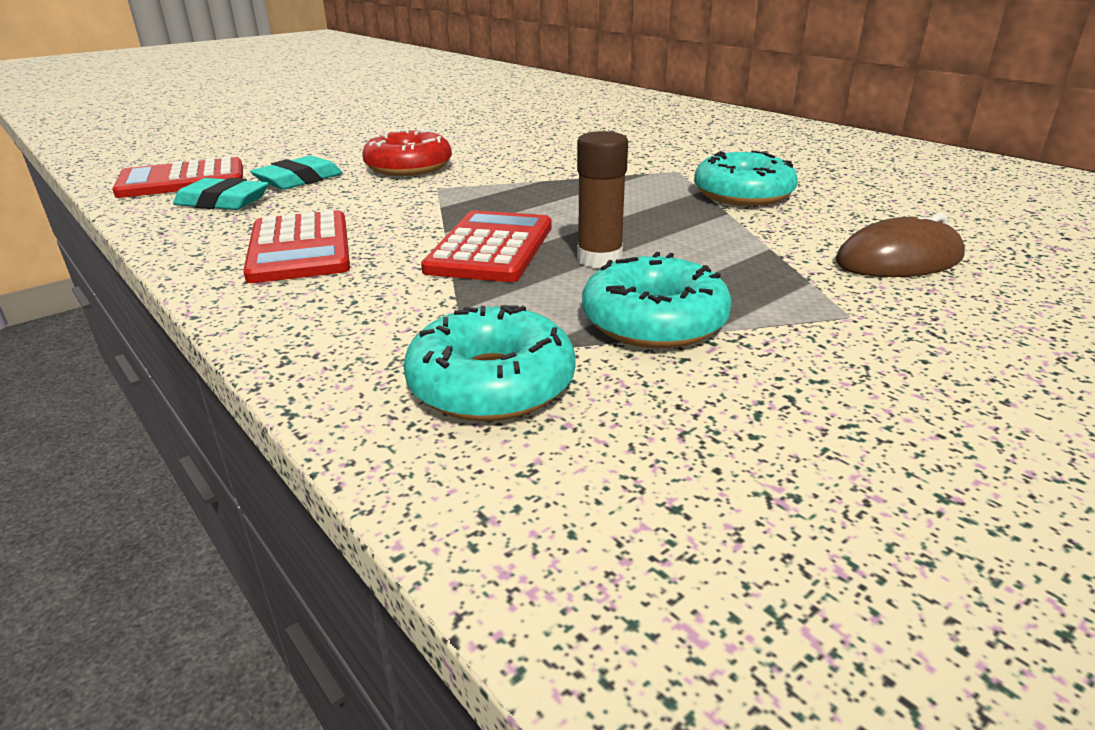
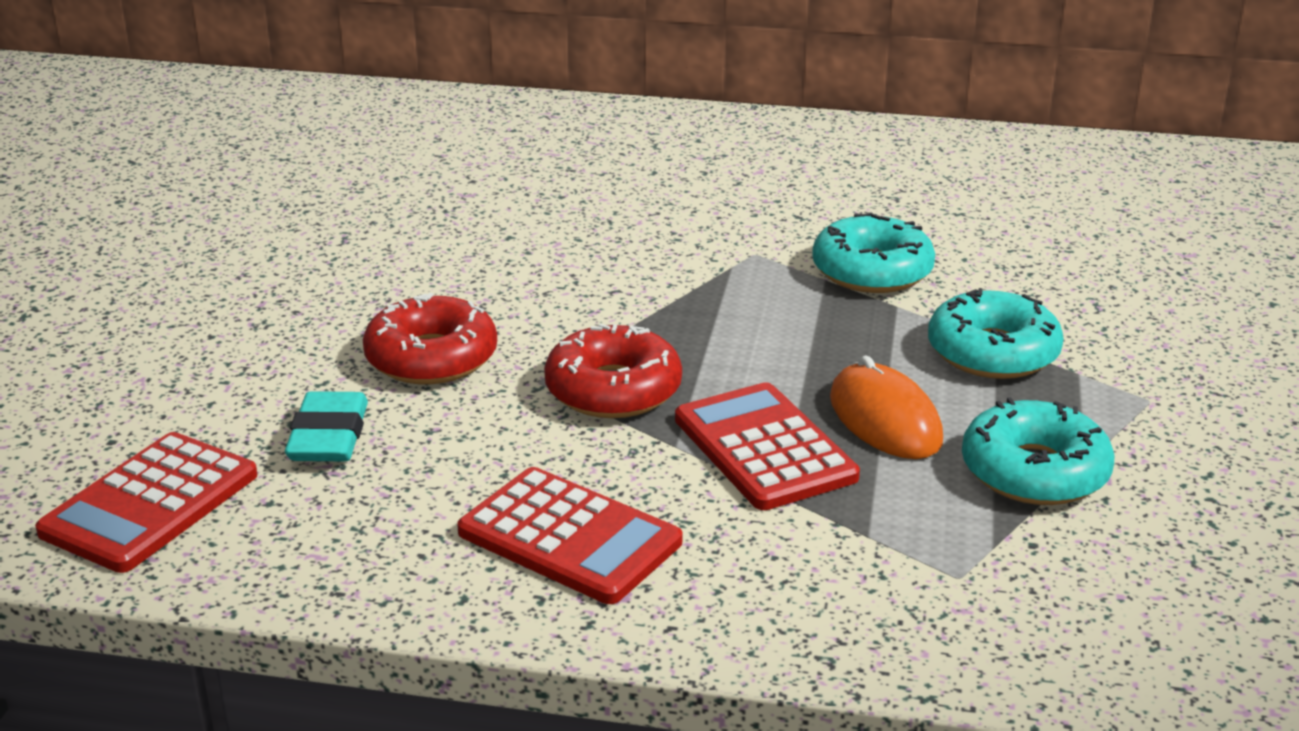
camera: 40 degrees left, 0 degrees up
(223, 202) = (309, 514): turquoise eraser -> none
(466, 201) = (613, 390): none -> red donut
(491, 384) = (1021, 592): turquoise donut -> turquoise donut (992, 352)
(599, 259) = (885, 419): brown glue stick -> orange mouse
(898, 260) = (1106, 317): brown mouse -> none

